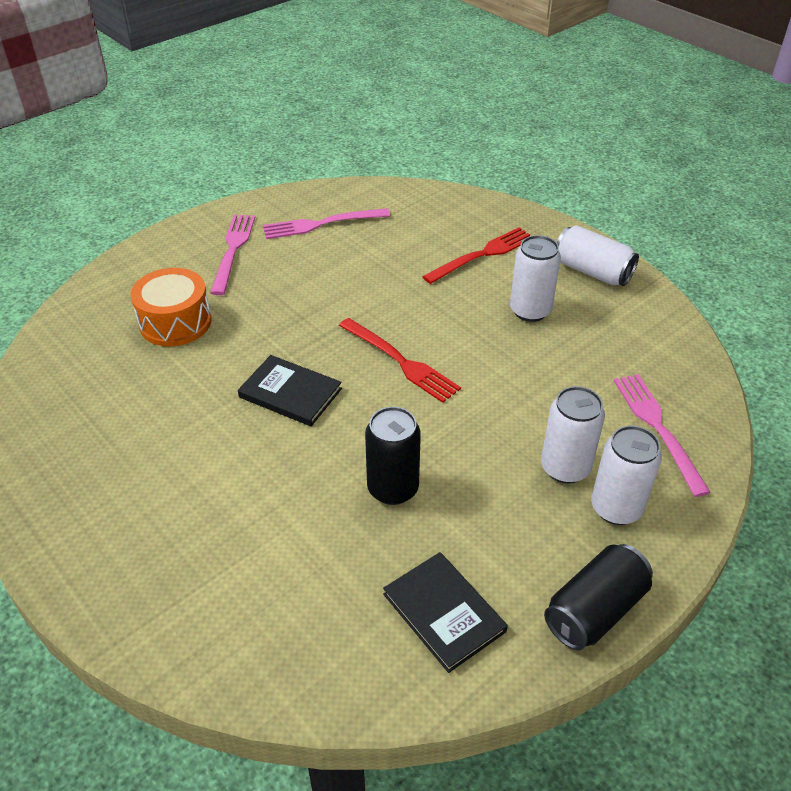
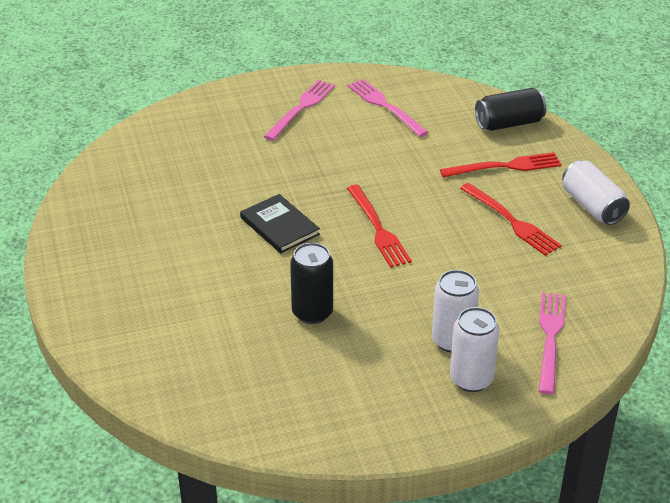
camera: 25 degrees right, 5 degrees down
(175, 322) = (225, 151): orange drum -> none
(320, 224) = (384, 106): pink fork -> pink fork turned 45 degrees clockwise
(444, 612) = (295, 399): black book -> none
(530, 311) = (512, 222): white can -> red fork
(595, 610) = (403, 435): black can -> black can (509, 123)

